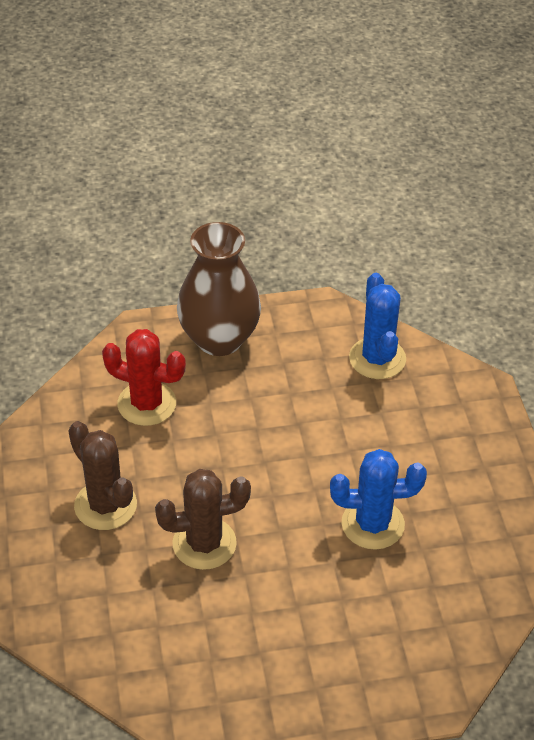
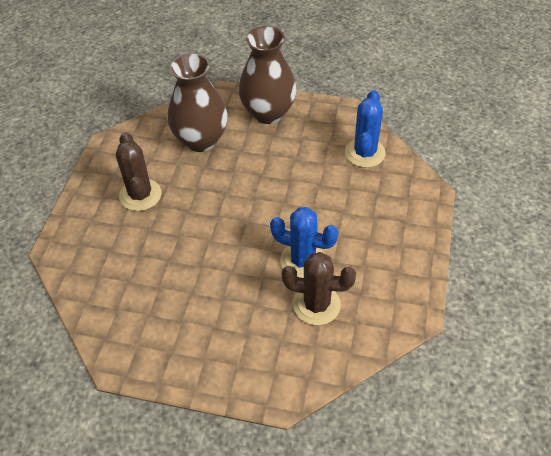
camera: 25 degrees right, 5 degrees up
(147, 404) = (201, 140): red cactus -> brown vase
(204, 543) = (186, 238): brown cactus -> brown cactus (316, 305)

